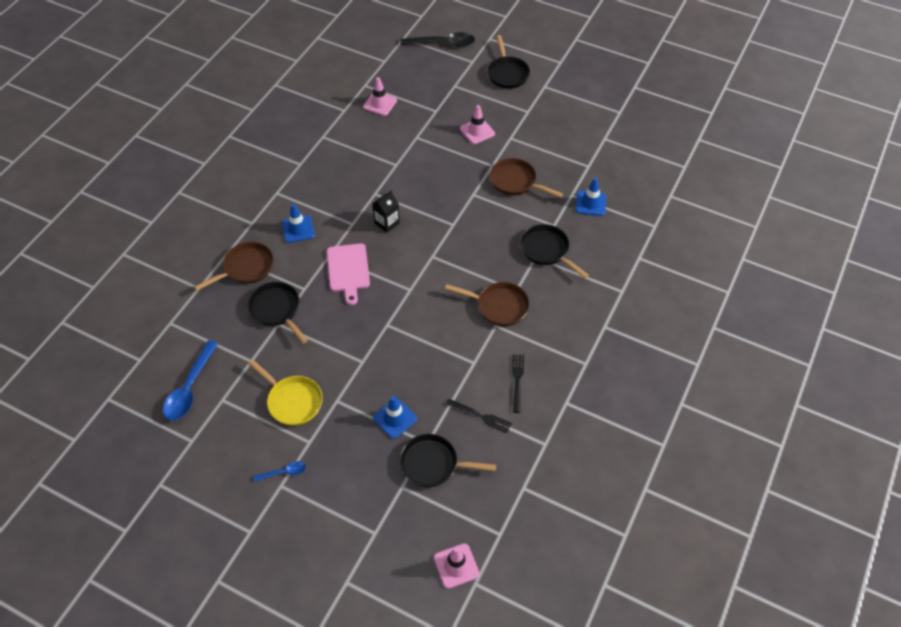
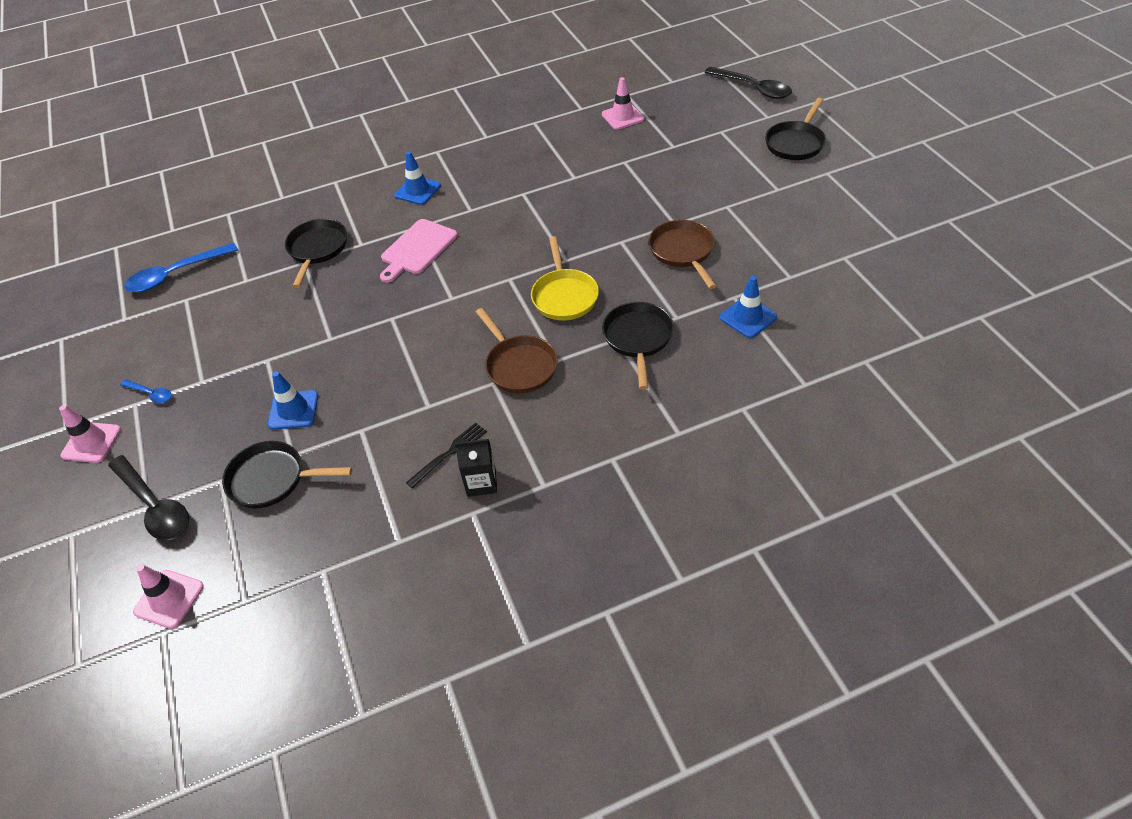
camera: 45 degrees right, 5 degrees down
(246, 268) = (336, 201): brown pan -> none
(292, 401) = (233, 336): yellow pan -> yellow pan (564, 296)
(380, 529) = (155, 506): none -> black spoon
(387, 223) = (502, 225): black carton -> black carton (481, 482)
(433, 464) = (272, 479): black pan -> black pan turned 45 degrees counterclockwise
(477, 131) = (696, 184): pink traffic cone -> pink traffic cone (91, 442)
(481, 416) = (371, 464): black fork -> none

